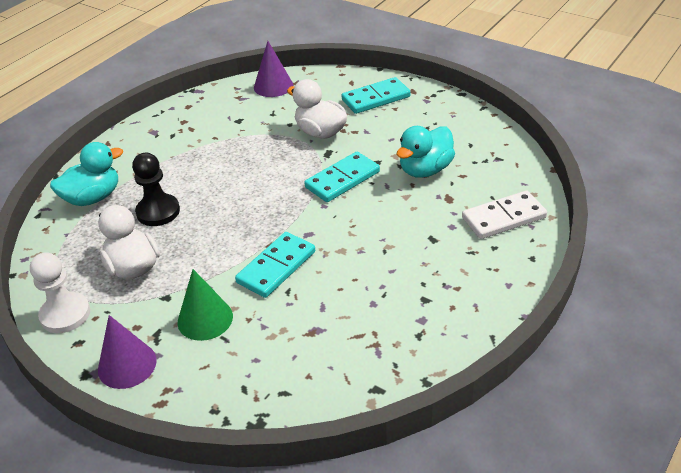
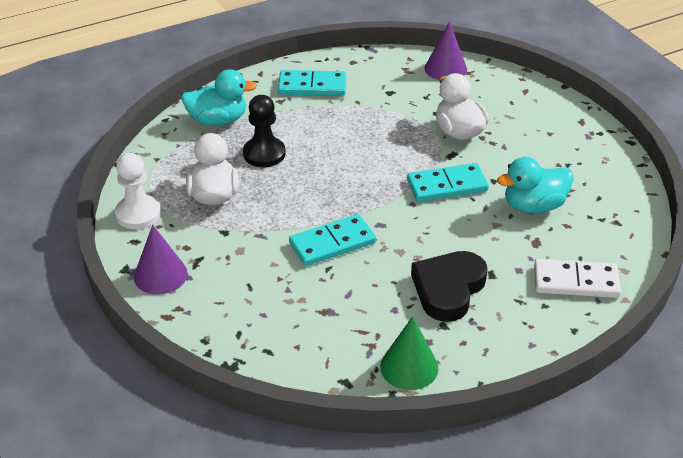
camera: 25 degrees right, 0 degrees up
(205, 319) = (244, 263): green cone -> green cone (409, 367)
(376, 98) = (538, 116): turquoise domino -> turquoise domino (312, 86)
(406, 266) = (448, 289): none -> black heart

